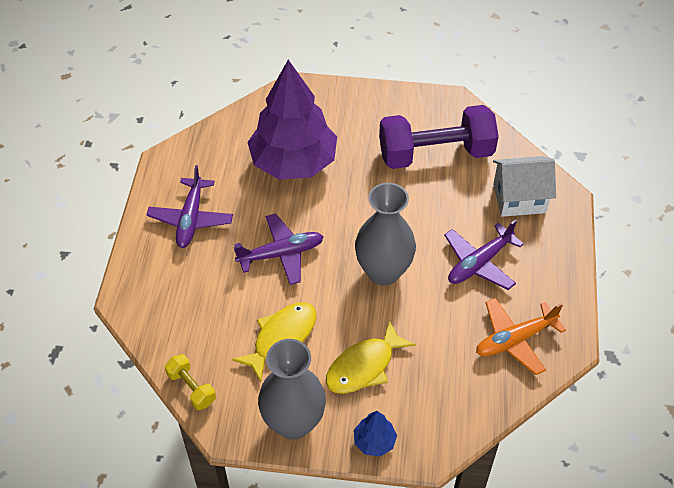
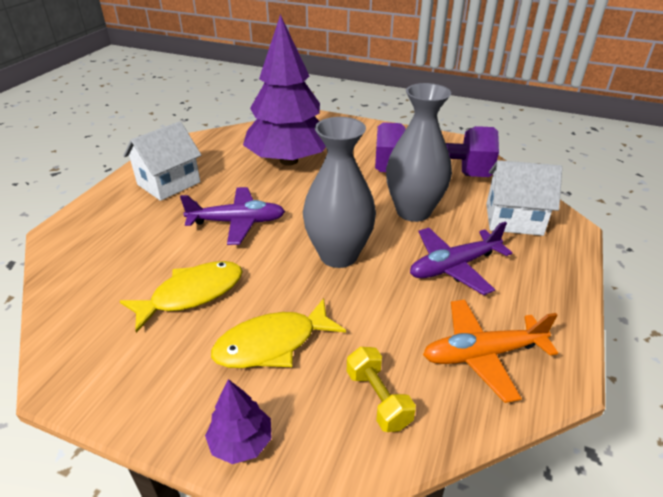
camera: 15 degrees right, 15 degrees down
(191, 219) = (169, 183): purple plane -> white house
(191, 388) = (58, 323): yellow dumbbell -> yellow dumbbell (378, 399)
(293, 422) = (148, 390): grey vase -> grey vase (413, 211)
(374, 441) = (241, 442): blue tree -> purple tree

